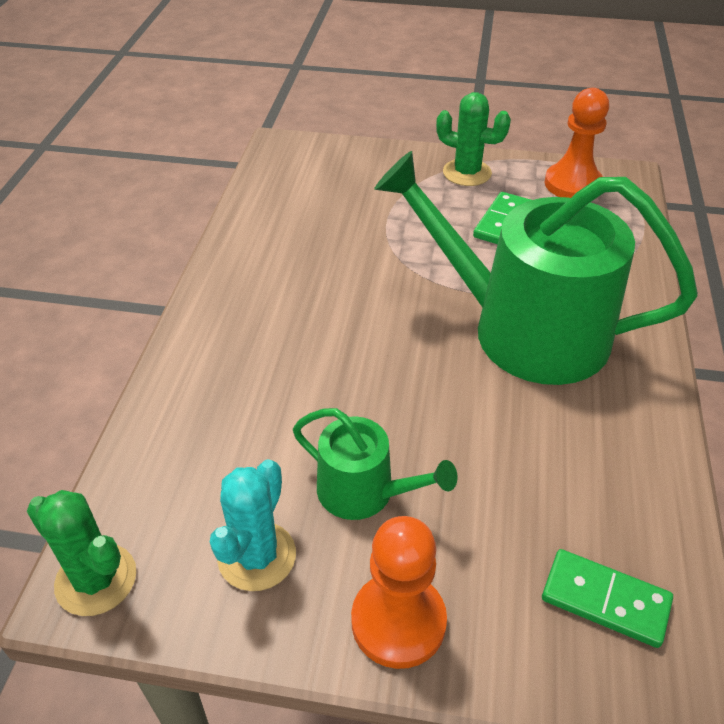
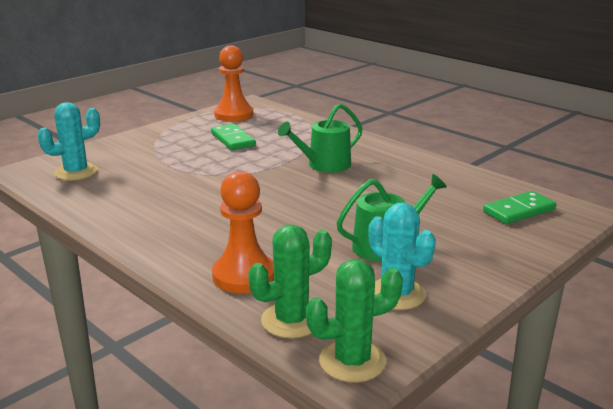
camera: 55 degrees left, 20 degrees down
(308, 174) = (76, 172): none -> turquoise cactus
(398, 621) = (485, 265): orange pawn -> orange pawn (244, 275)
(467, 173) = (172, 133): green cactus -> green cactus (291, 320)
(524, 330) = (325, 165): green watering can -> green watering can, size x0.48

